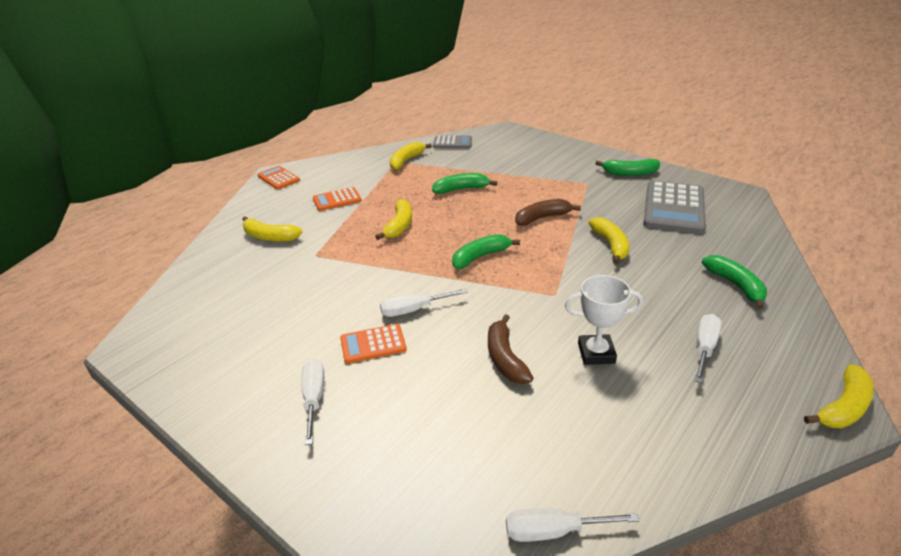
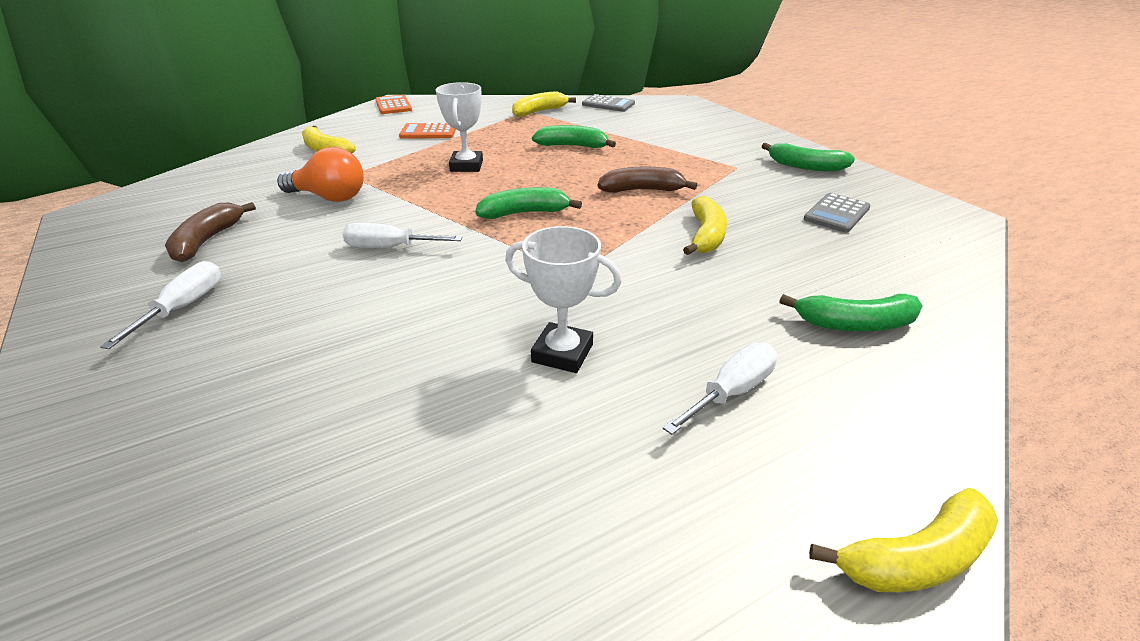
camera: 20 degrees right, 0 degrees up
(321, 279) = (329, 197): none -> orange light bulb
(373, 344) = (307, 270): orange calculator -> none
(399, 225) = (466, 166): yellow banana -> white trophy
(505, 358) = (438, 326): brown banana -> brown banana (207, 241)
(553, 531) = (263, 568): white screwdriver -> none
(674, 208) = (836, 213): grey calculator -> grey calculator, size x0.54
(735, 285) = (855, 324): green banana -> green banana turned 90 degrees clockwise

